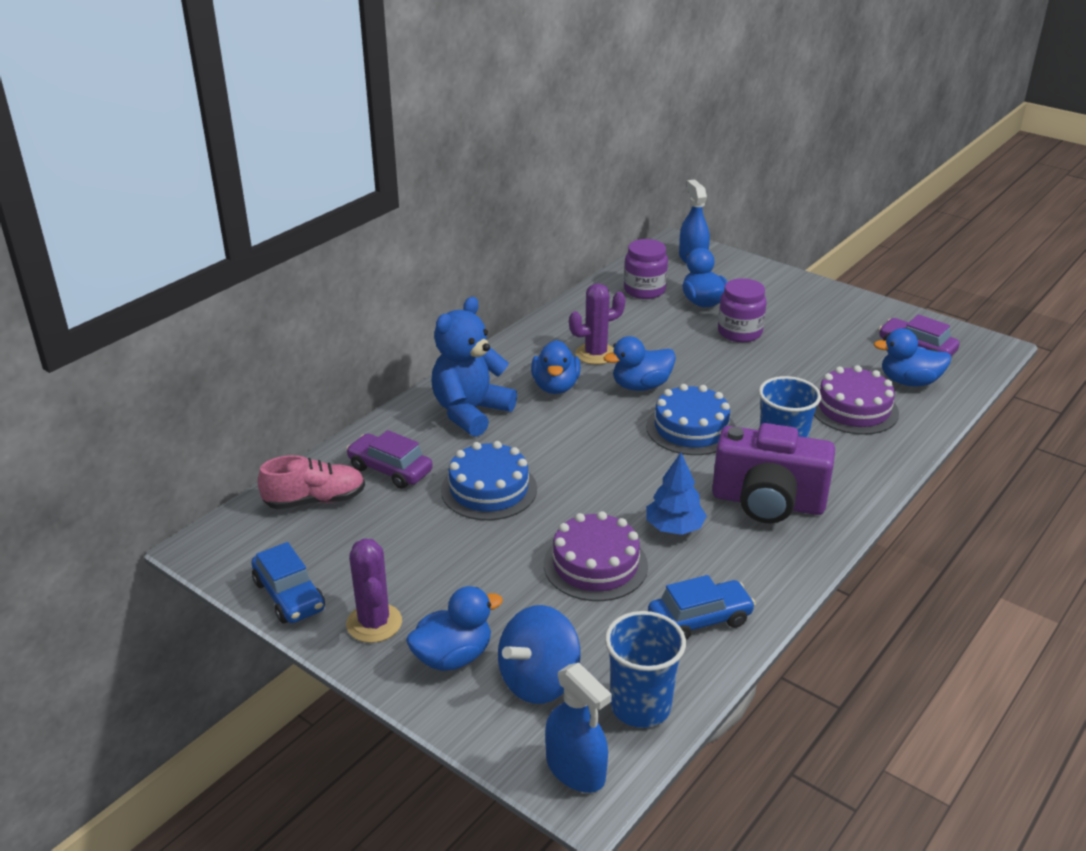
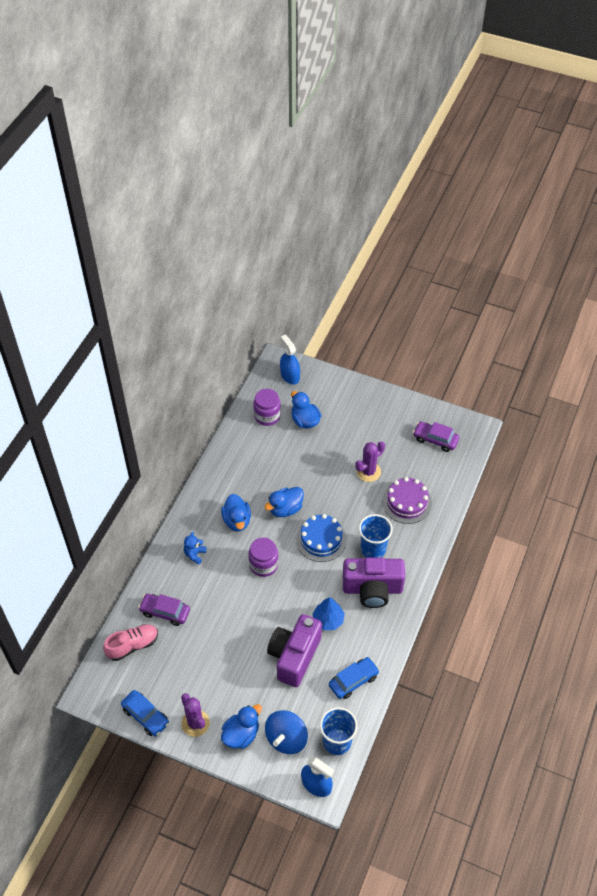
camera: 15 degrees left, 20 degrees up
(470, 412) = (195, 554): blue teddy bear -> blue teddy bear, size x0.47
(489, 489) = (224, 614): blue cake -> none
(595, 354) = (252, 485): purple cactus -> purple cactus (368, 472)
(595, 565) = (294, 656): purple cake -> purple camera
(739, 332) = (332, 446): purple jar -> purple jar (263, 565)
(909, 382) = (434, 471): blue duck -> none

